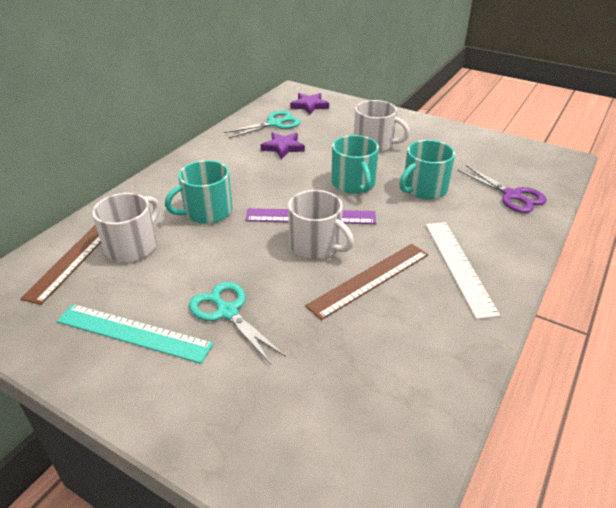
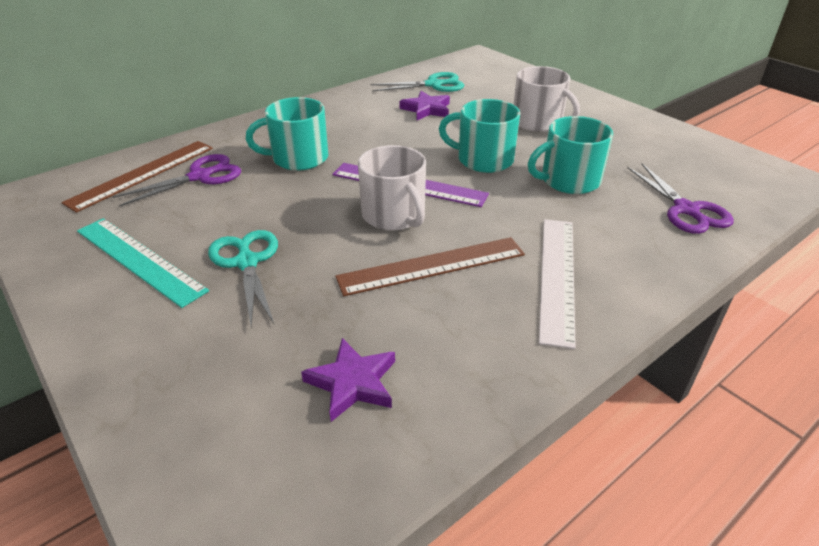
camera: 20 degrees right, 0 degrees up
(132, 246) = (200, 176): white mug -> purple scissors
(309, 106) = (486, 72): purple star -> purple star (353, 383)
(353, 184) = (483, 159): turquoise mug -> turquoise mug turned 105 degrees clockwise

